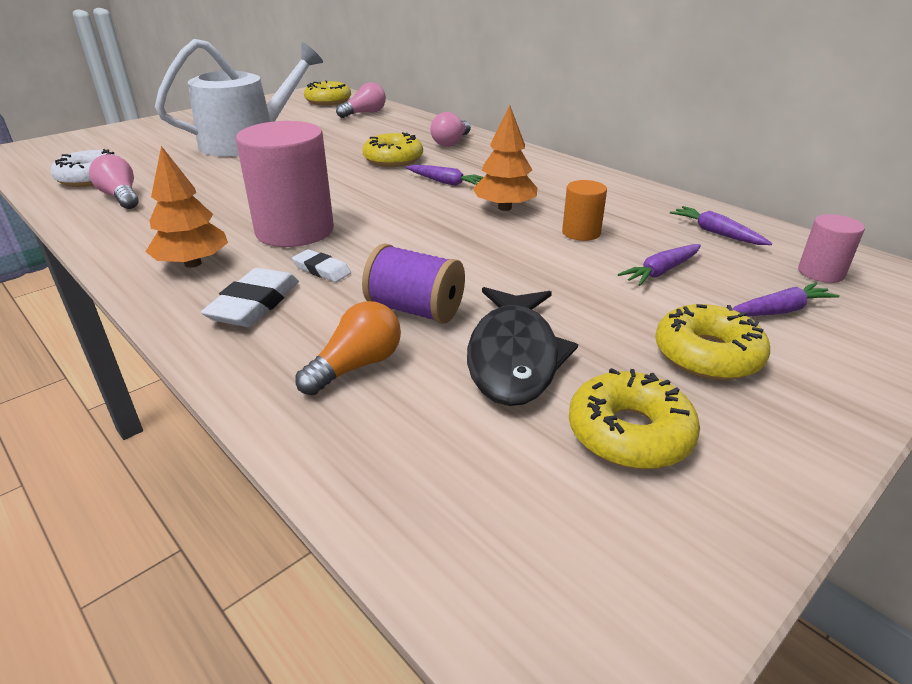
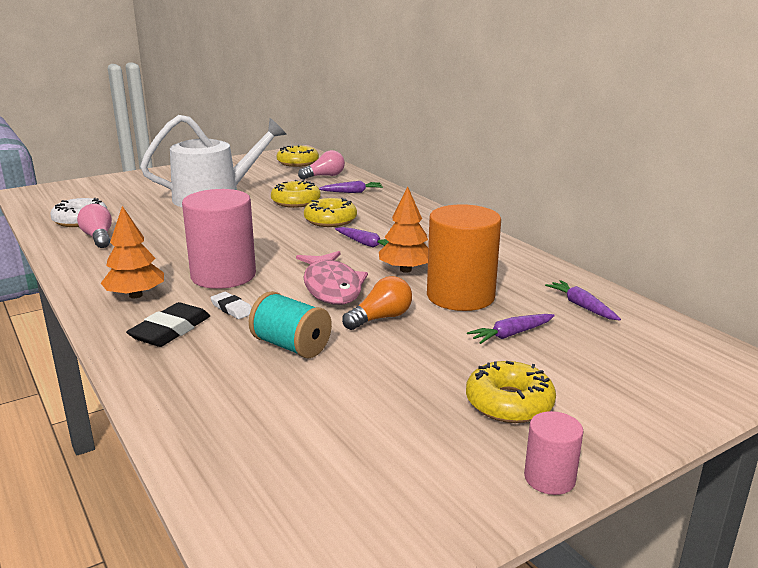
camera: 10 degrees right, 10 degrees down
(254, 304) = (170, 330): white eraser -> black eraser
(356, 366) = (228, 383): orange light bulb -> orange light bulb (381, 318)
(415, 310) = (291, 346): purple spool -> turquoise spool
(430, 233) = (331, 287): none -> pink fish
(451, 142) = (388, 208): pink light bulb -> none
(514, 356) = (351, 388): black fish -> none
(581, 232) = (460, 296): orange cylinder -> orange cylinder, size x2.04
(629, 433) = (411, 451): yellow donut -> yellow donut (296, 202)
(778, 311) = (594, 375): purple carrot -> purple carrot (352, 192)
(821, 272) = (655, 348): pink cylinder -> pink cylinder (549, 478)

